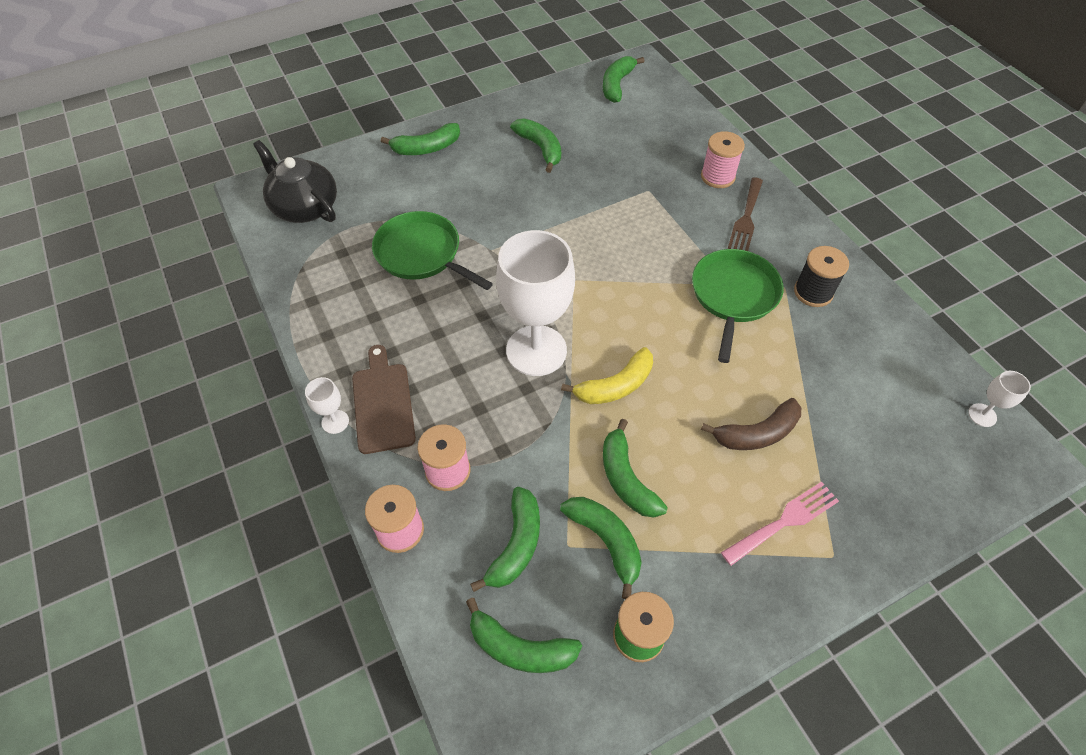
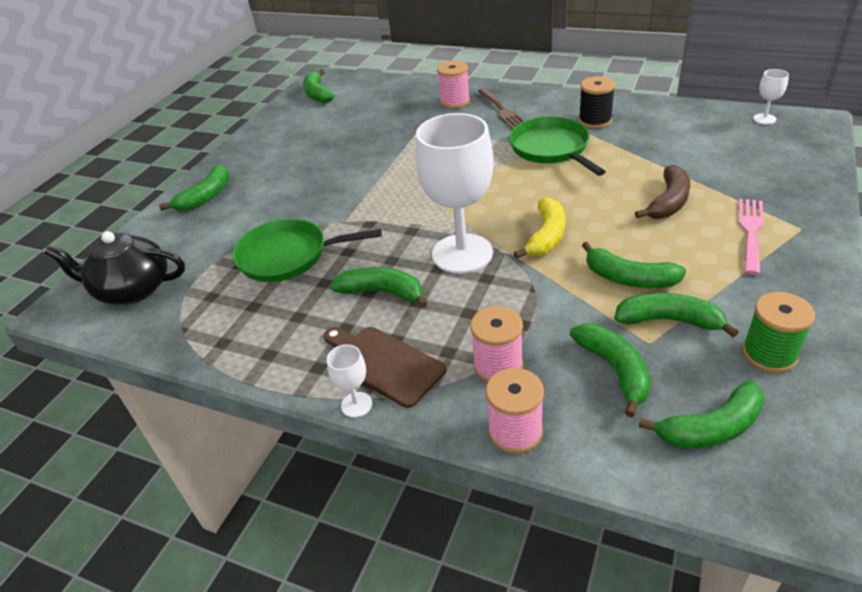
camera: 35 degrees left, 15 degrees down
(540, 148) = (305, 150): green banana -> green banana (382, 292)

